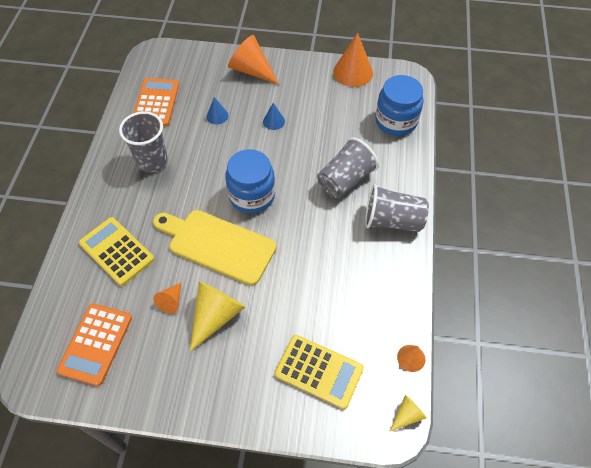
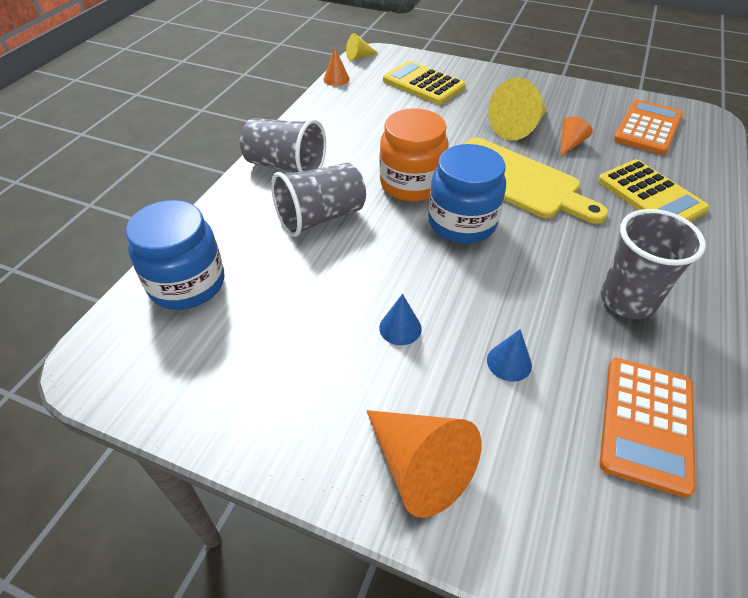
camera: 165 degrees left, 10 degrees down
(294, 224) = (411, 184): none -> orange jar
(353, 72) = (194, 404): orange cone -> none

